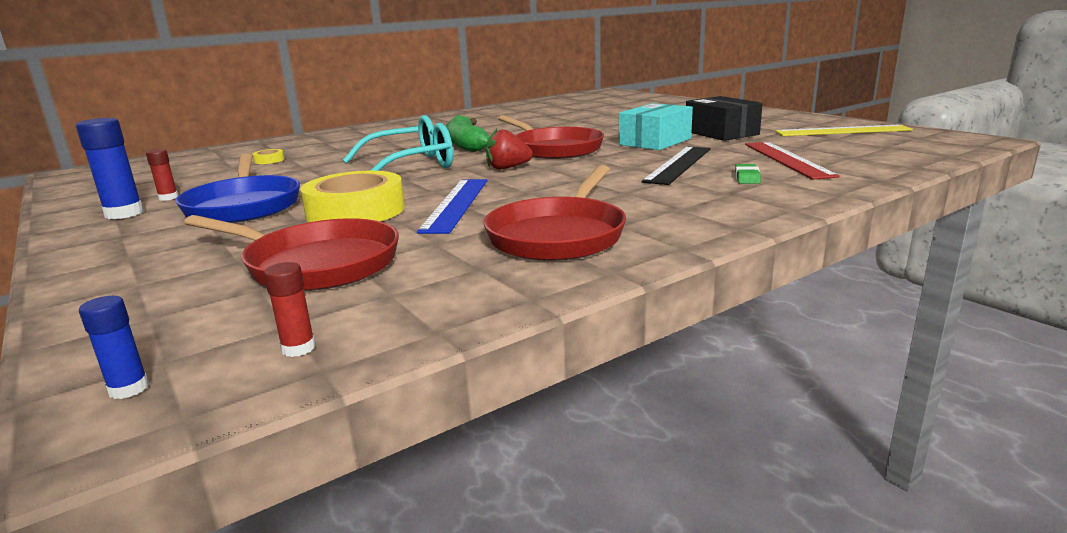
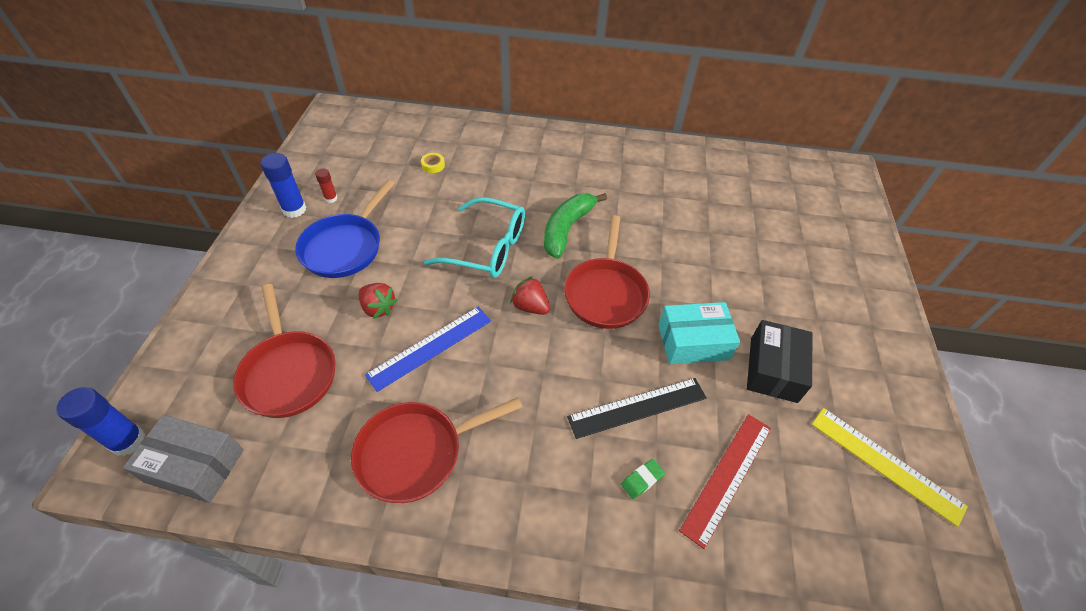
camera: 40 degrees right, 30 degrees up
(129, 389) = (128, 441): blue glue stick -> blue glue stick, size x1.81
(298, 348) = (195, 466): red glue stick -> grey box
(356, 211) = (378, 308): yellow tape -> red strawberry

